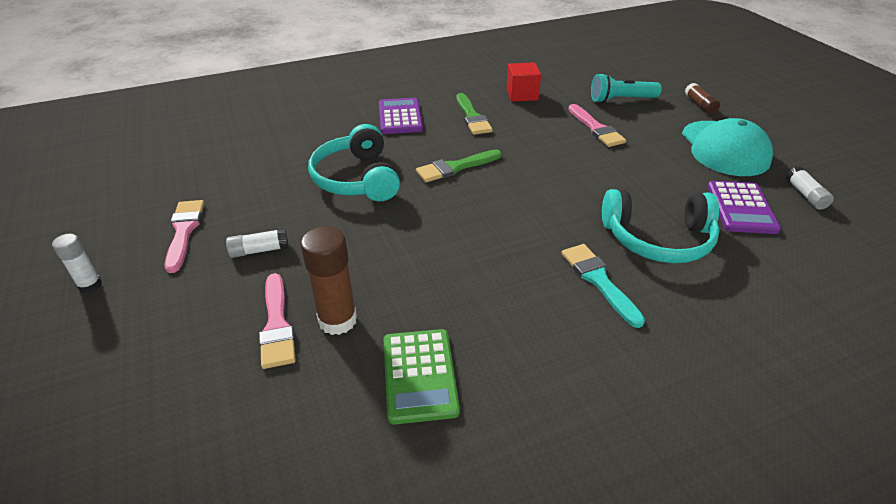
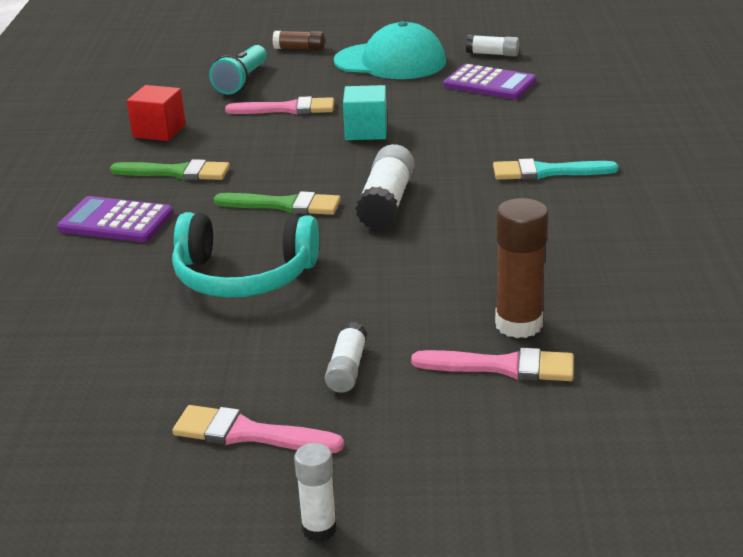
camera: 65 degrees left, 10 degrees down
(419, 375) = (625, 287): green calculator -> none
(455, 167) = (284, 205): green brush -> green brush turned 75 degrees counterclockwise
(487, 209) = (386, 202): none -> white glue stick
(591, 170) = (366, 131): none -> turquoise cube
(658, 239) = (506, 130): turquoise headphones -> none

